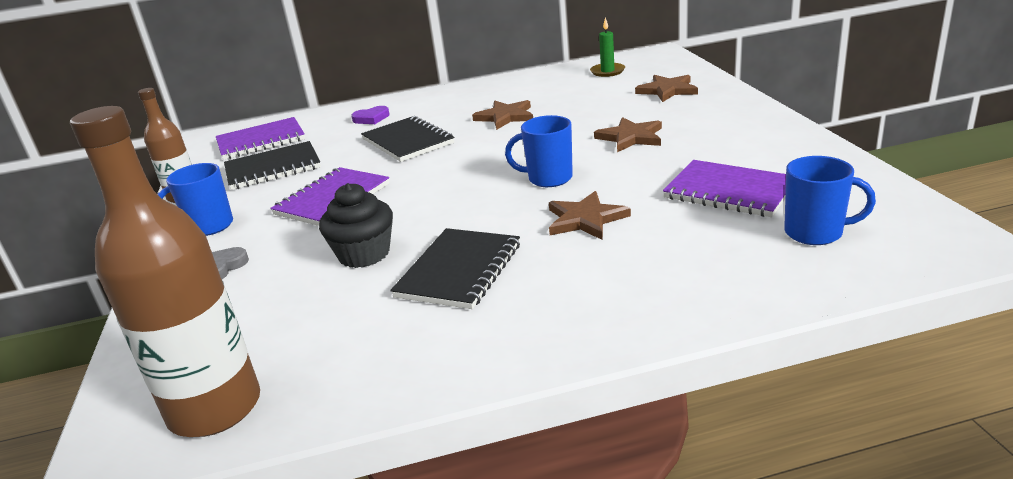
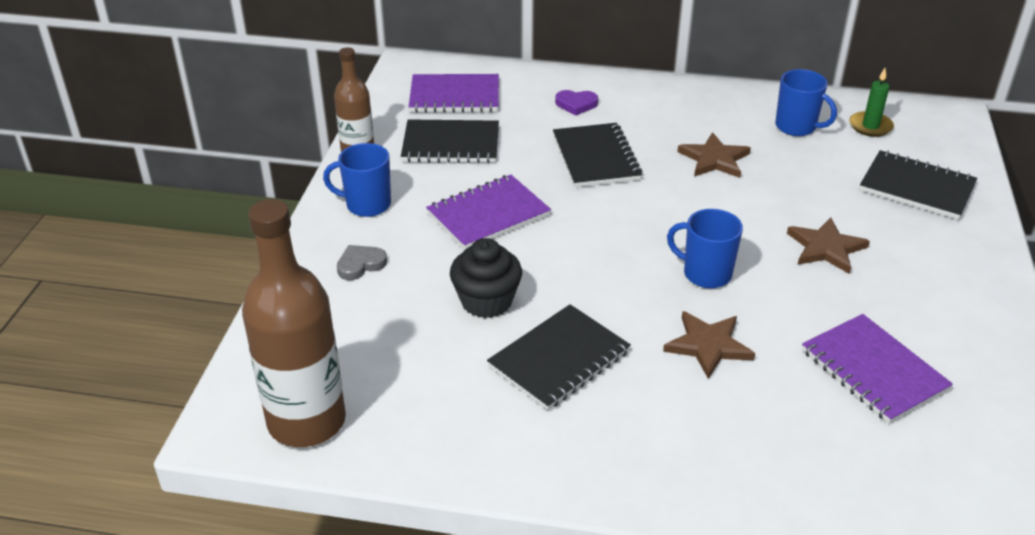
camera: 20 degrees right, 10 degrees up
(667, 90) = (916, 187): brown star -> black notebook
(815, 233) = (917, 461): blue mug -> blue mug (797, 127)

